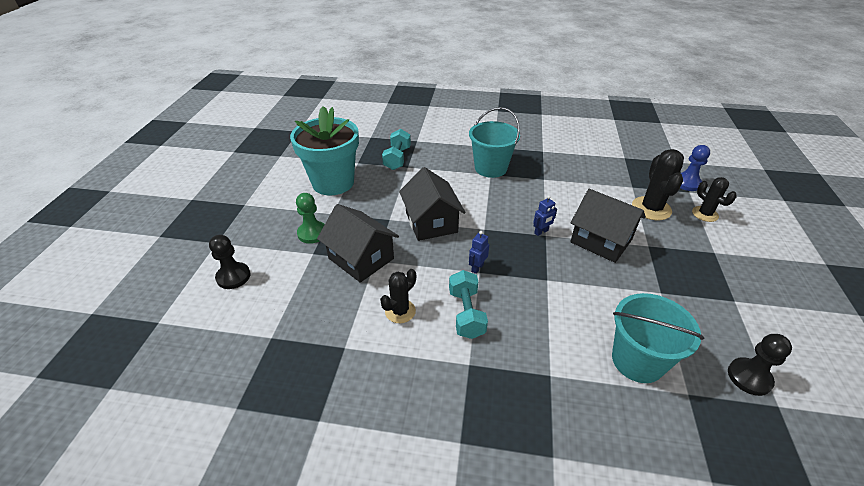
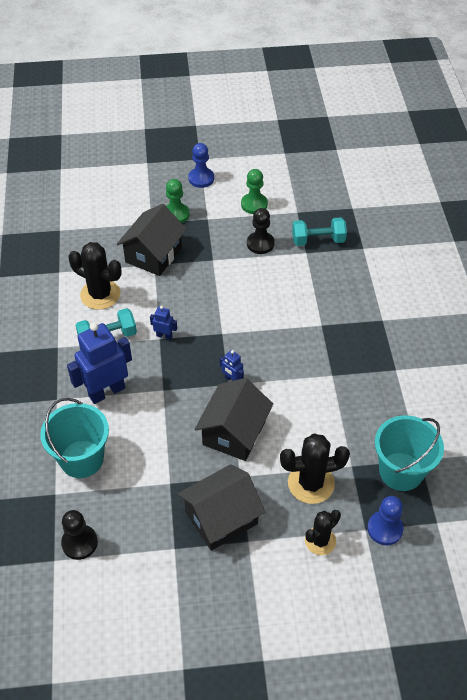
camera: 75 degrees right, 10 degrees up
(233, 277) = (112, 187): black pawn -> black pawn (260, 244)
(273, 208) = (201, 178): none -> blue pawn
(333, 183) = (254, 204): turquoise flower pot -> green pawn
(400, 311) = (100, 294): black cactus -> black cactus, size x1.56
(431, 222) = (218, 291): black house -> black house (221, 517)
(490, 168) = (333, 323): turquoise bucket -> turquoise bucket (401, 471)
(544, 325) = (106, 391): none -> blue robot

